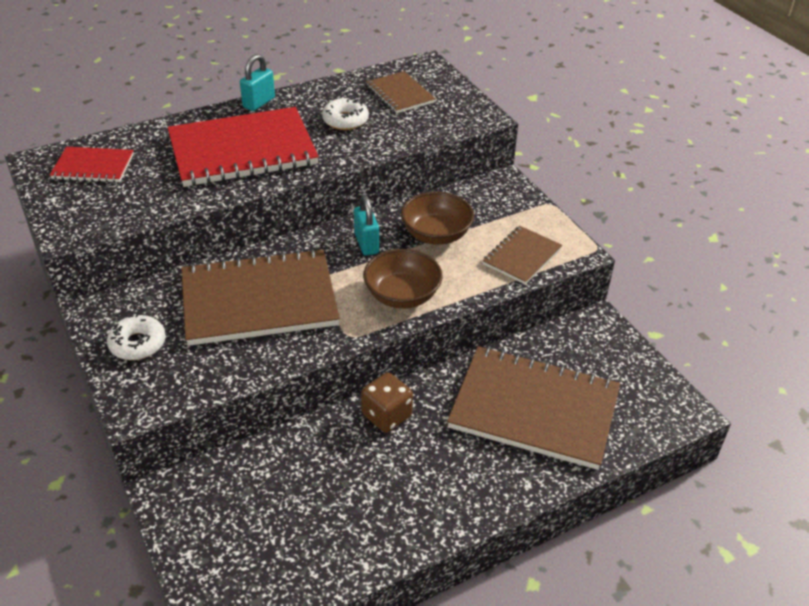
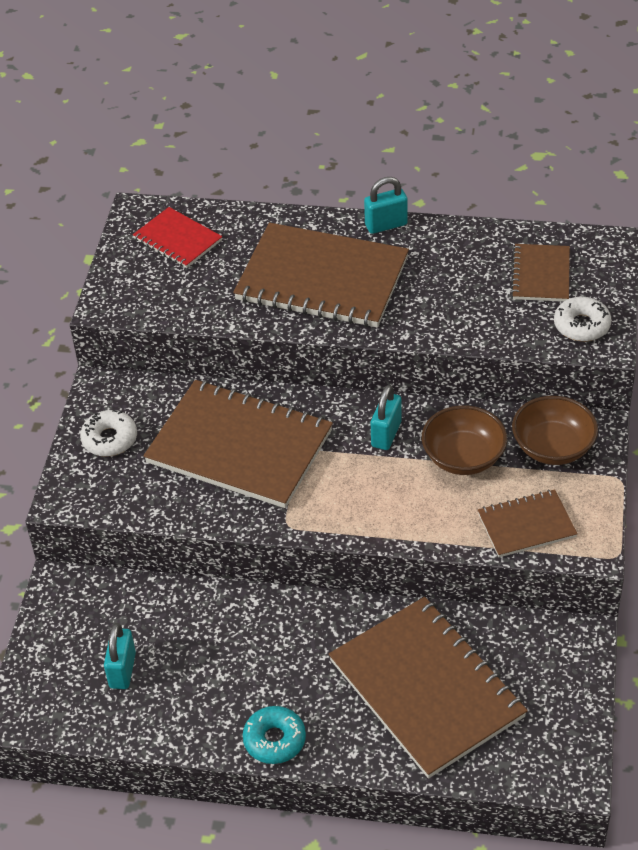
camera: 40 degrees right, 5 degrees up
(242, 150) = (322, 279): red notebook -> brown notebook
(284, 530) = (122, 670): none -> turquoise padlock
(345, 120) = (452, 285): white donut -> white donut (581, 325)
(386, 415) = (288, 618): brown dice -> none
(402, 295) = (369, 508): brown bowl -> brown bowl (553, 447)
(460, 510) = (274, 740): none -> turquoise donut

